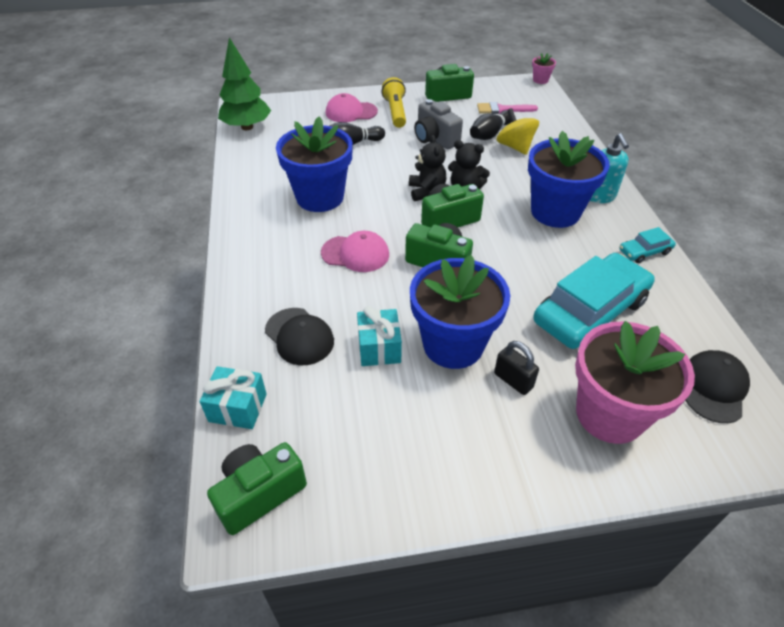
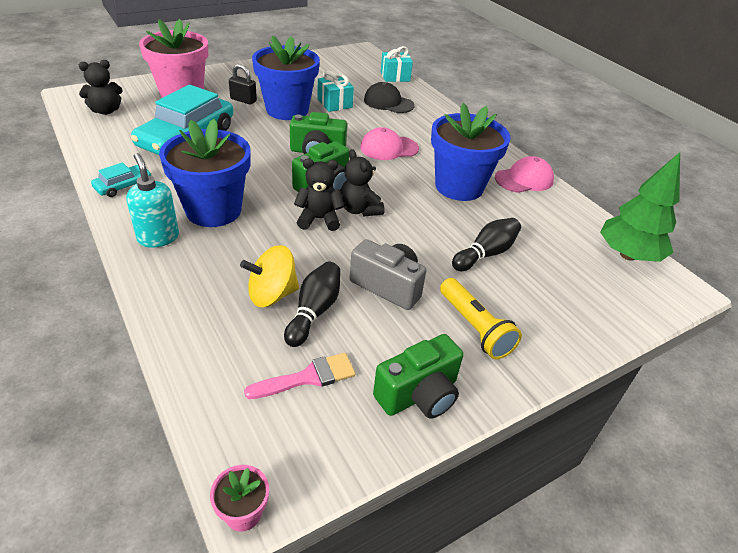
camera: 155 degrees right, 5 degrees down
(259, 494) = (359, 58): green camera -> none
(351, 112) = (535, 311): pink cap -> pink cap (524, 179)
(515, 147) = (272, 294): yellow spinning top -> yellow spinning top turned 120 degrees clockwise
(714, 387) = (106, 111): black cap -> black teddy bear

